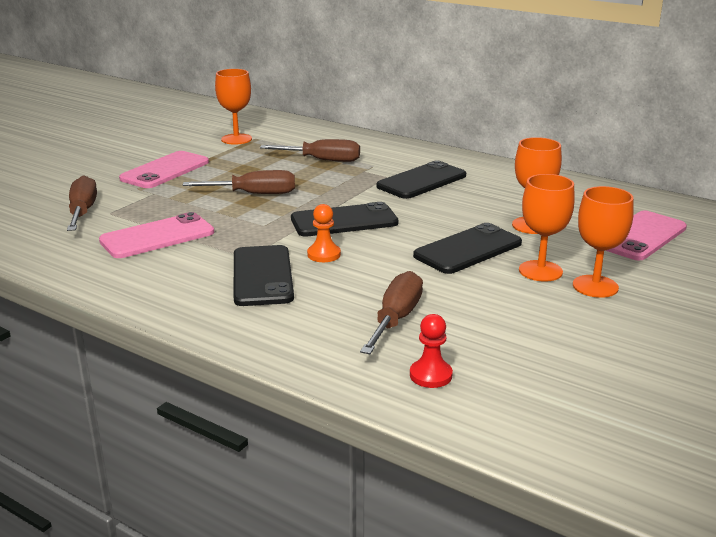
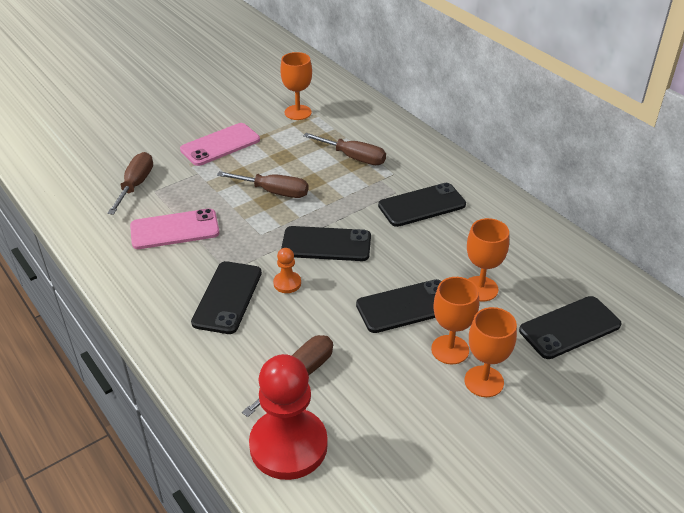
camera: 20 degrees right, 15 degrees up
(430, 375) = (288, 445): red pawn -> red pawn, size x2.32
(640, 236) = (569, 327): pink phone -> black phone

